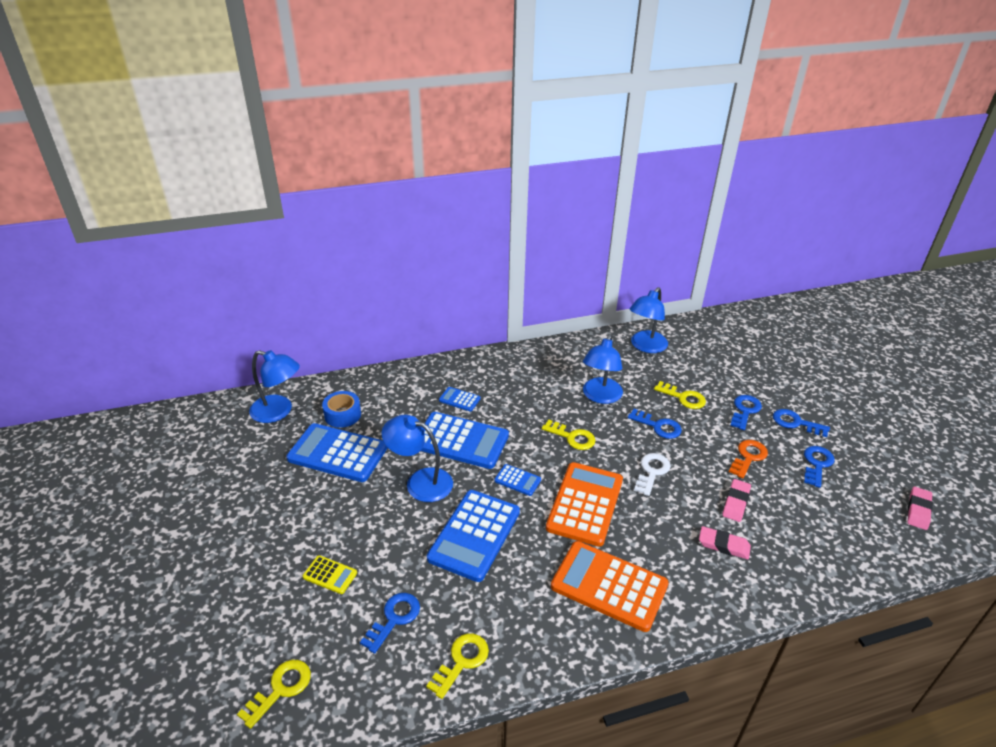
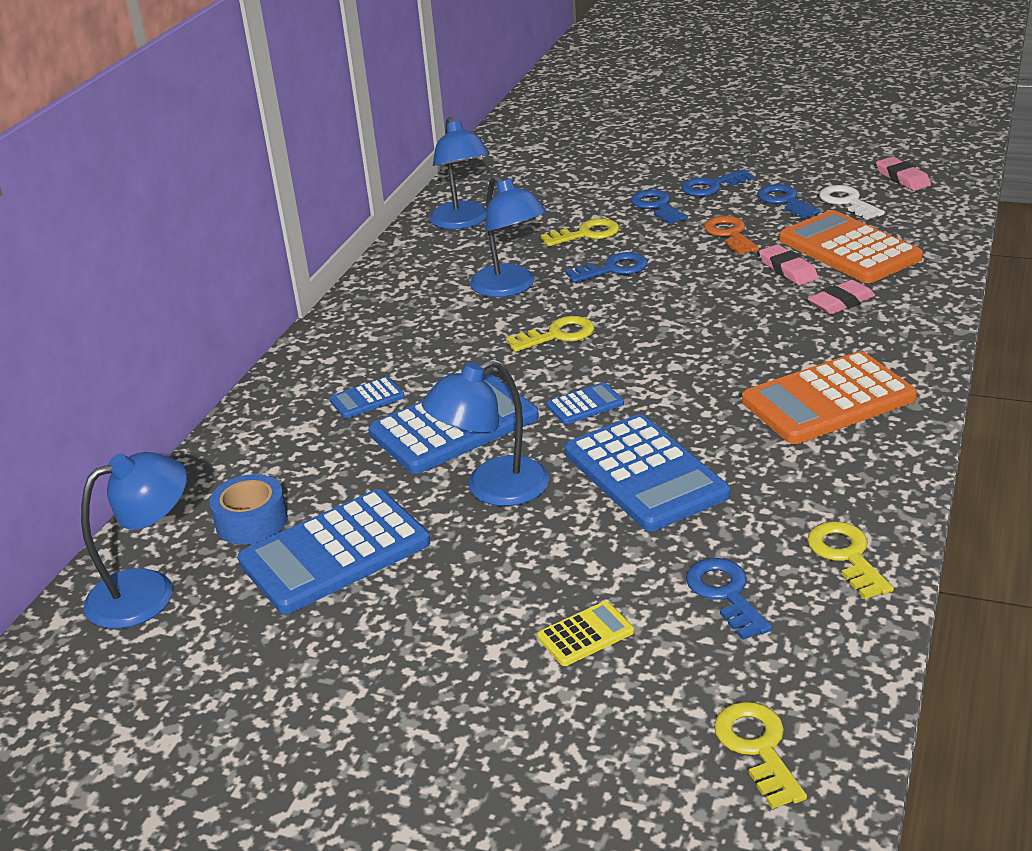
camera: 50 degrees left, 5 degrees down
(585, 504) = (683, 368): orange calculator -> orange calculator (849, 249)
(652, 472) = (682, 302): white key -> white key (847, 202)

